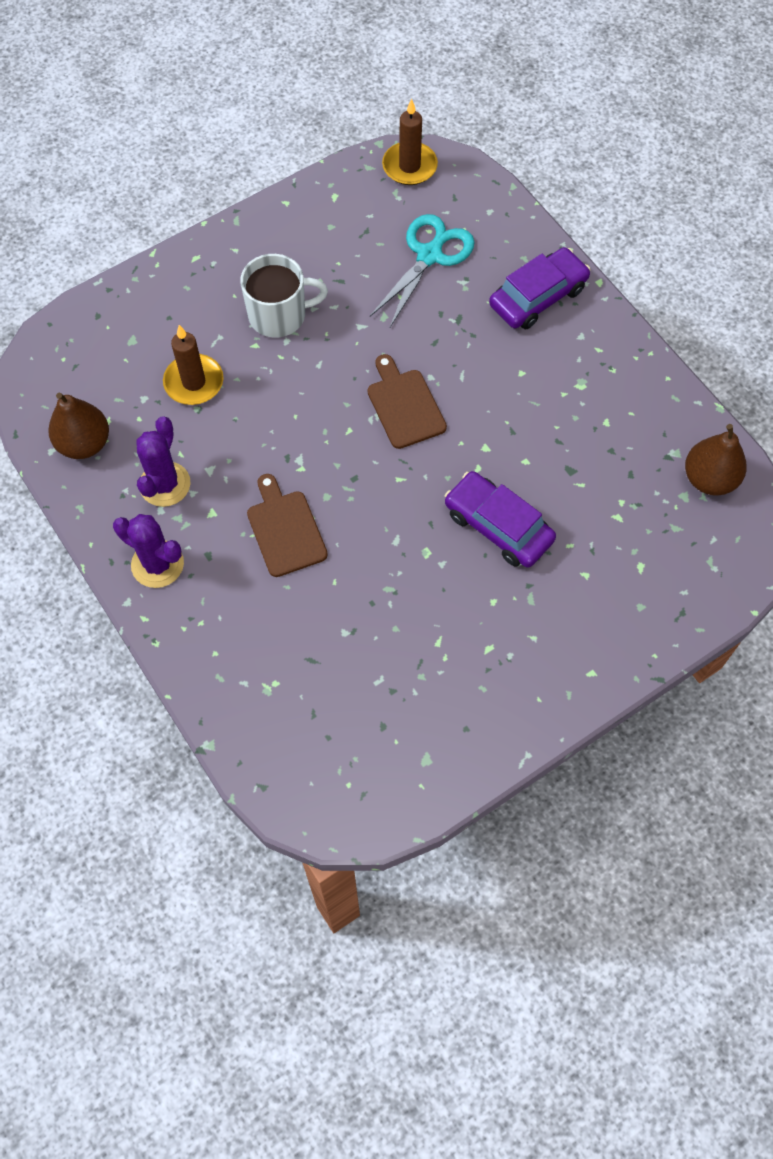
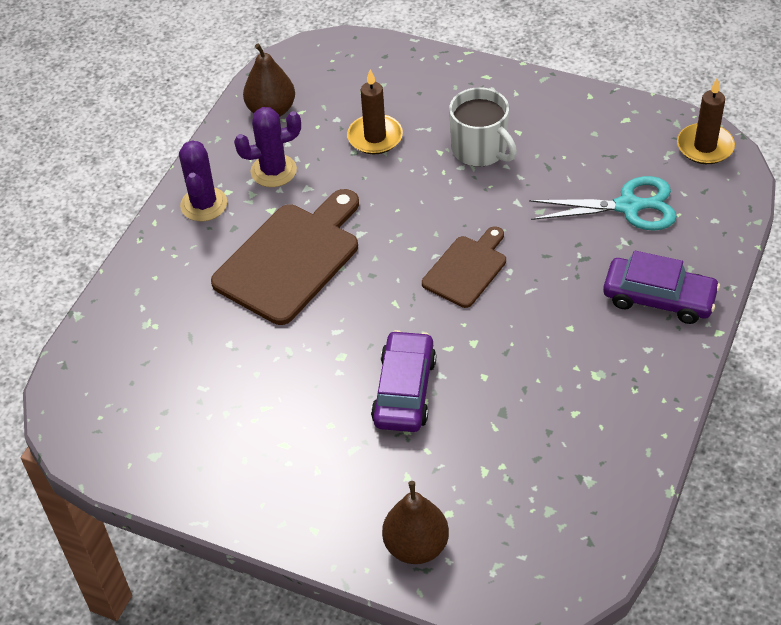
camera: 60 degrees right, 15 degrees down
(285, 529) = (291, 259): brown cutting board -> brown cutting board, size x1.71
(709, 479) = (584, 521): brown pear -> brown pear (416, 546)

